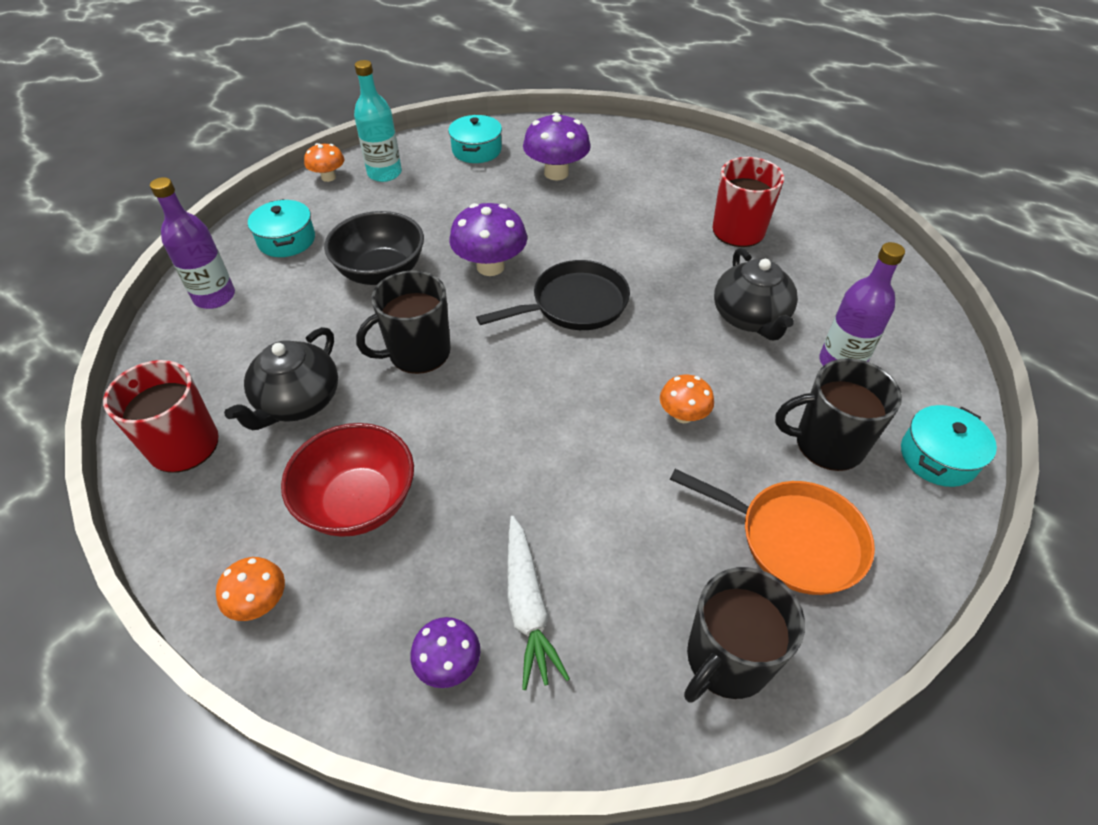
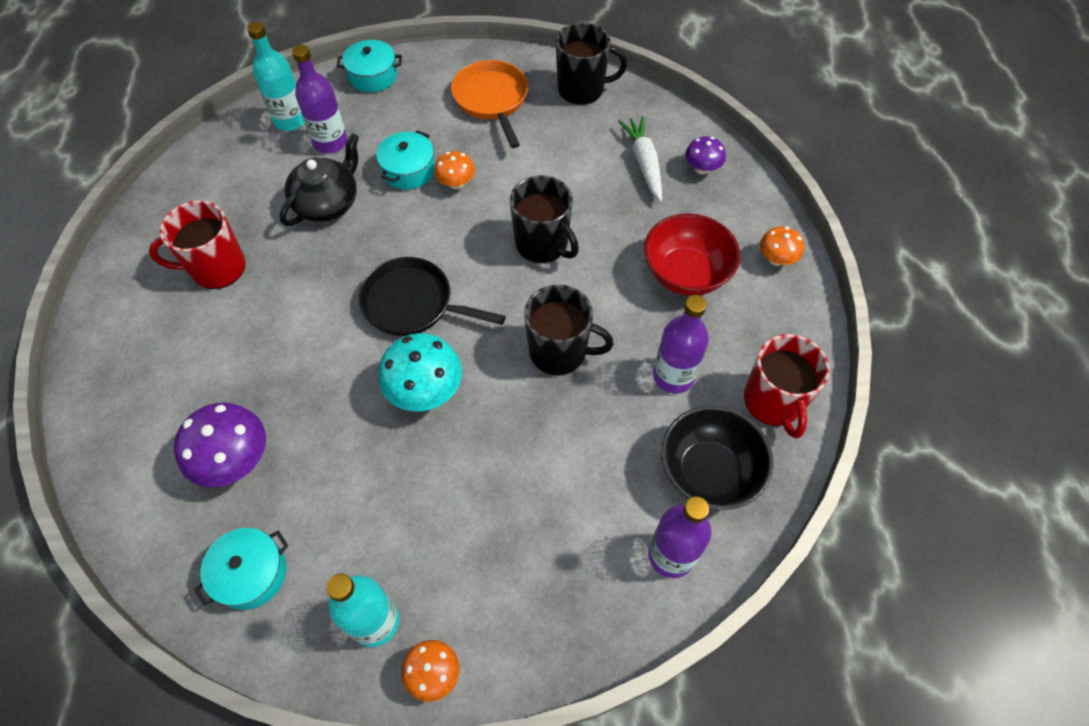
camera: 135 degrees left, 10 degrees up
(286, 240) = (556, 587): turquoise pot -> turquoise pot (408, 170)
(298, 401) = (673, 376): black teapot -> purple bottle
(381, 272) = (511, 461): black bowl -> black bowl (708, 472)
(490, 266) = (425, 391): purple mushroom -> turquoise mushroom
(528, 606) = (644, 163): white carrot -> white carrot turned 45 degrees counterclockwise
(827, 444) = (410, 117): black mug -> black mug (542, 244)
(905, 353) = (290, 120): none -> turquoise bottle

